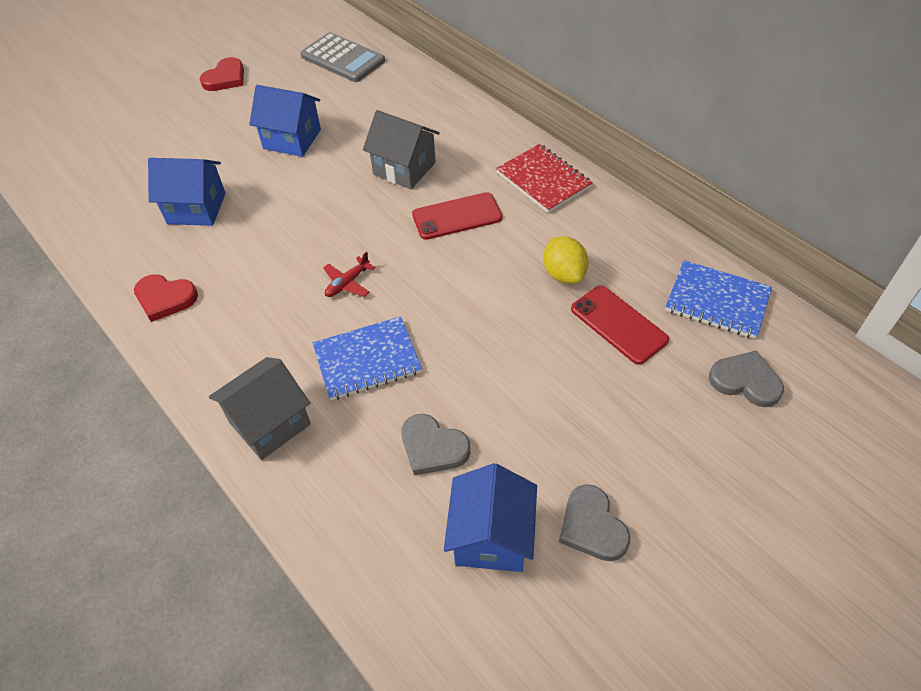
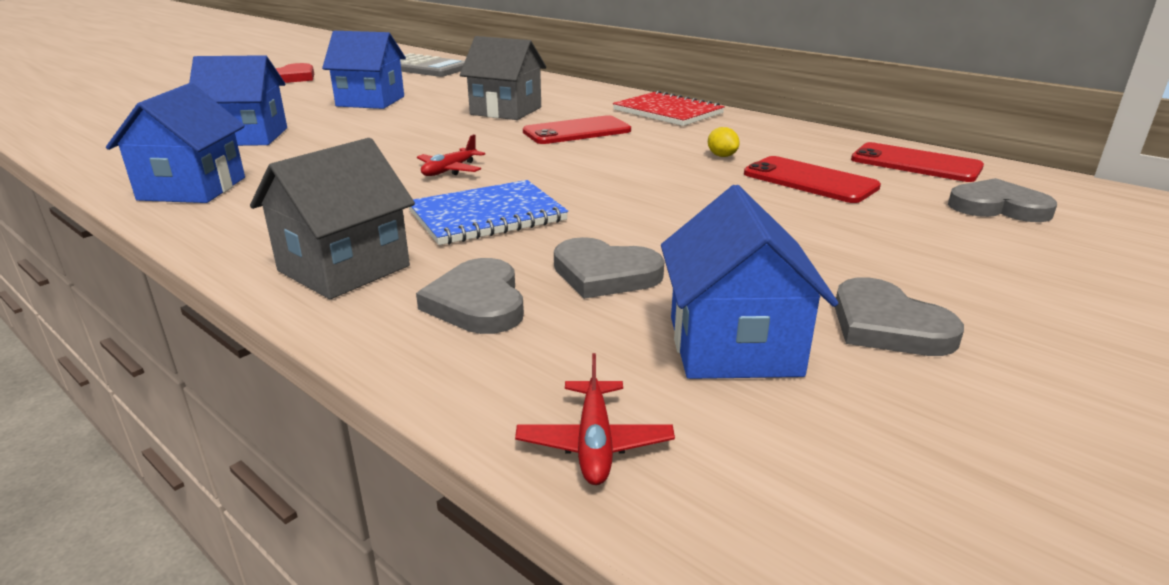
camera: 10 degrees left, 25 degrees down
(165, 298) = (193, 188): red heart -> blue house
(349, 473) = (478, 303): none -> grey heart
(394, 613) = (595, 443): none -> red plane
(563, 274) = (722, 156): yellow lemon -> yellow lemon, size x0.55
(717, 301) = (915, 163): blue notebook -> red phone

